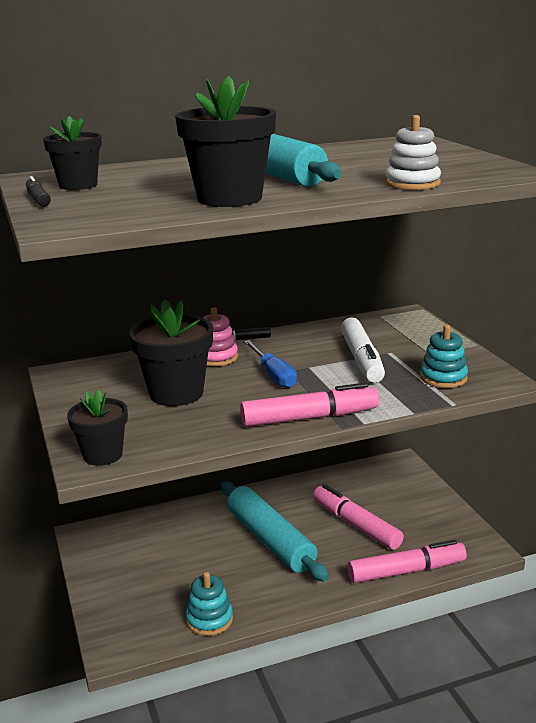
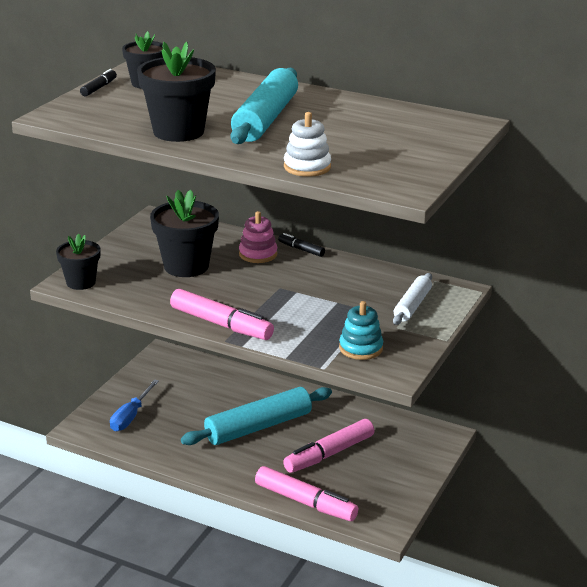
camera: 45 degrees right, 5 degrees up
(209, 619) = (148, 447): turquoise stacking toy -> none
(270, 540) = (258, 427): turquoise rolling pin -> turquoise rolling pin turned 45 degrees clockwise
(273, 375) = (263, 285): blue screwdriver -> blue screwdriver (131, 416)
(356, 525) = (329, 454): pink marker -> pink marker turned 135 degrees counterclockwise
(361, 359) = (341, 305): white marker -> none
(405, 336) = (412, 305): none -> white rolling pin

